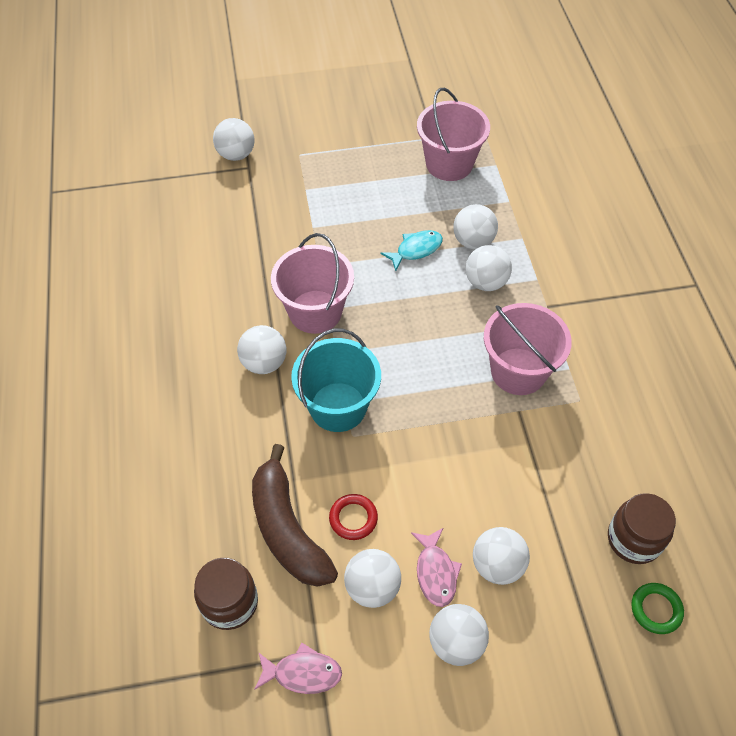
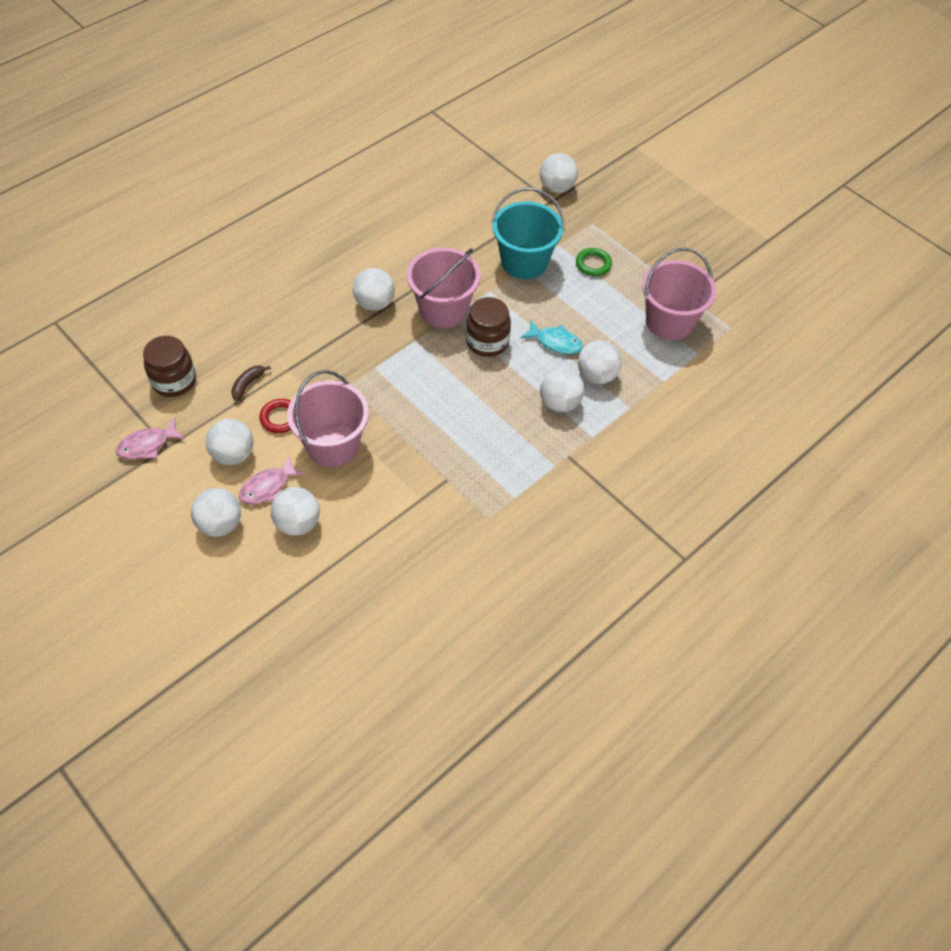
camera: 55 degrees right, 0 degrees up
(287, 529) = (248, 384): brown banana -> brown banana, size x0.41
(302, 673) = (147, 445): pink fish -> pink fish turned 90 degrees clockwise
(338, 407) = (367, 364): turquoise bucket -> turquoise bucket (524, 262)
(518, 371) = (485, 463): pink bucket -> pink bucket (333, 445)
(634, 539) = (378, 607): brown jar -> brown jar (487, 342)
(656, 609) = (325, 645): green ring -> green ring (593, 264)

